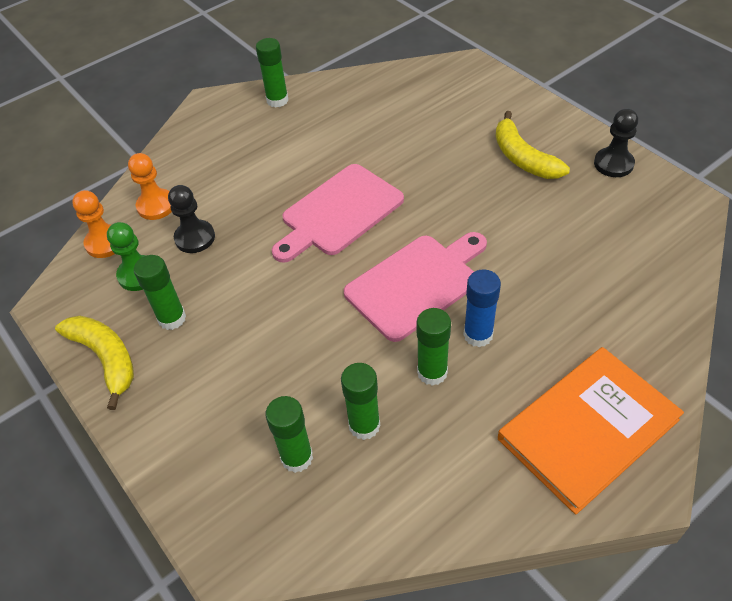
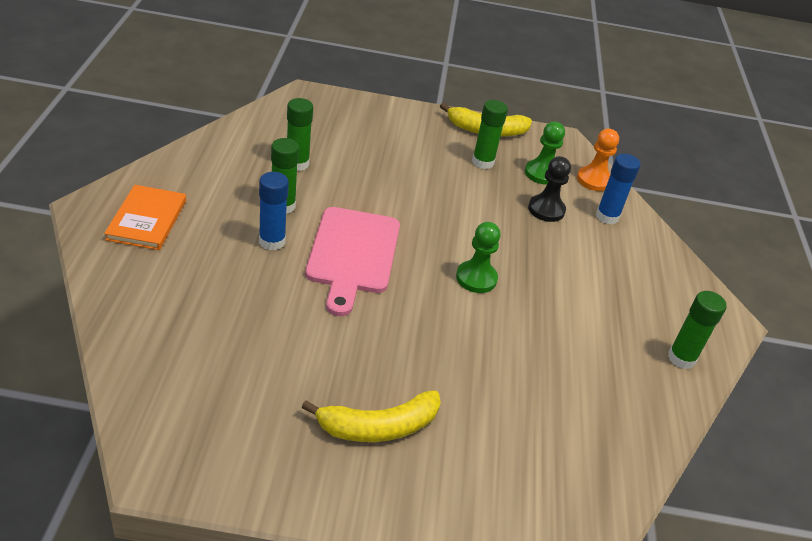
camera: 125 degrees right, 10 degrees down
(156, 206) = (607, 216): orange pawn -> blue glue stick
(297, 457) = (319, 136): green glue stick -> none
(339, 212) = (476, 278): pink cutting board -> green pawn
(523, 158) = (378, 427): yellow banana -> yellow banana turned 150 degrees clockwise
(587, 429) = (147, 220): orange book -> orange book, size x0.64
(613, 164) = (274, 477): black pawn -> none

